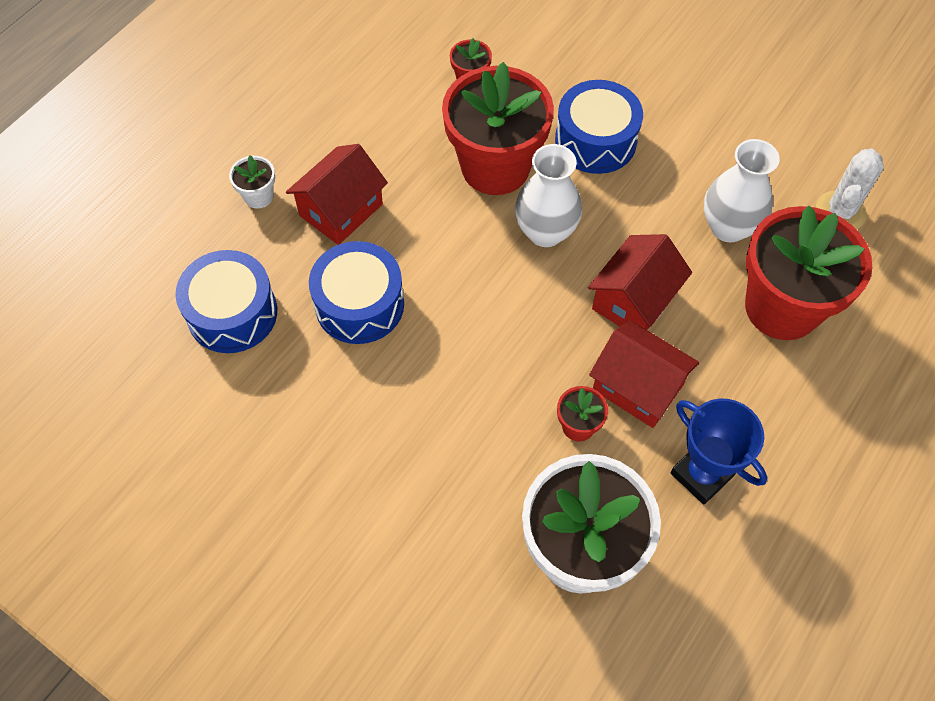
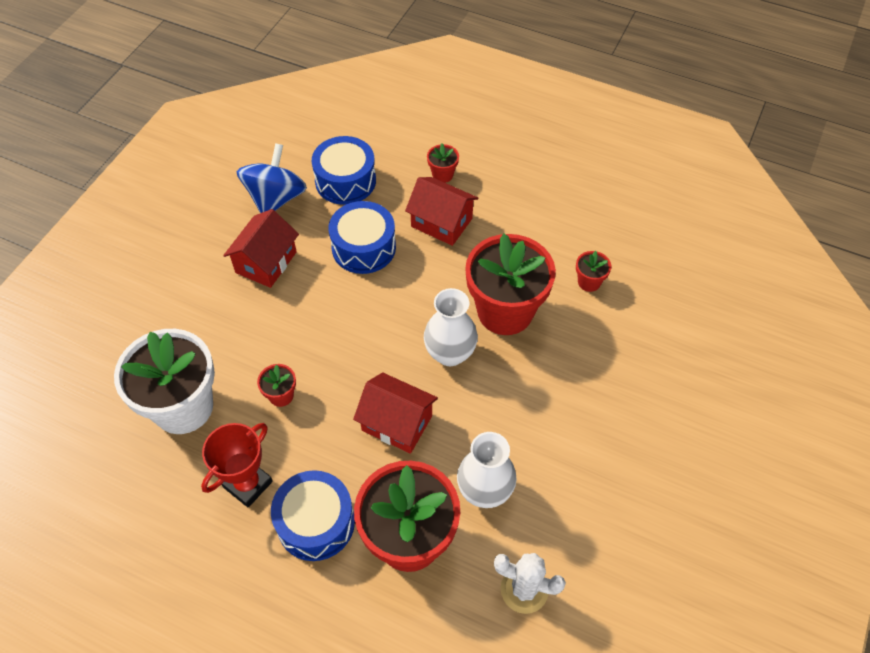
camera: 80 degrees right, 5 degrees down
(237, 408) = (276, 198): none -> blue spinning top
(258, 196) = (442, 175): white flower pot -> red flower pot
(595, 140) = (551, 379): blue drum -> blue drum (316, 522)
(638, 387) = (318, 433): red house -> red house (266, 262)
(701, 474) = (248, 484): blue trophy -> red trophy

